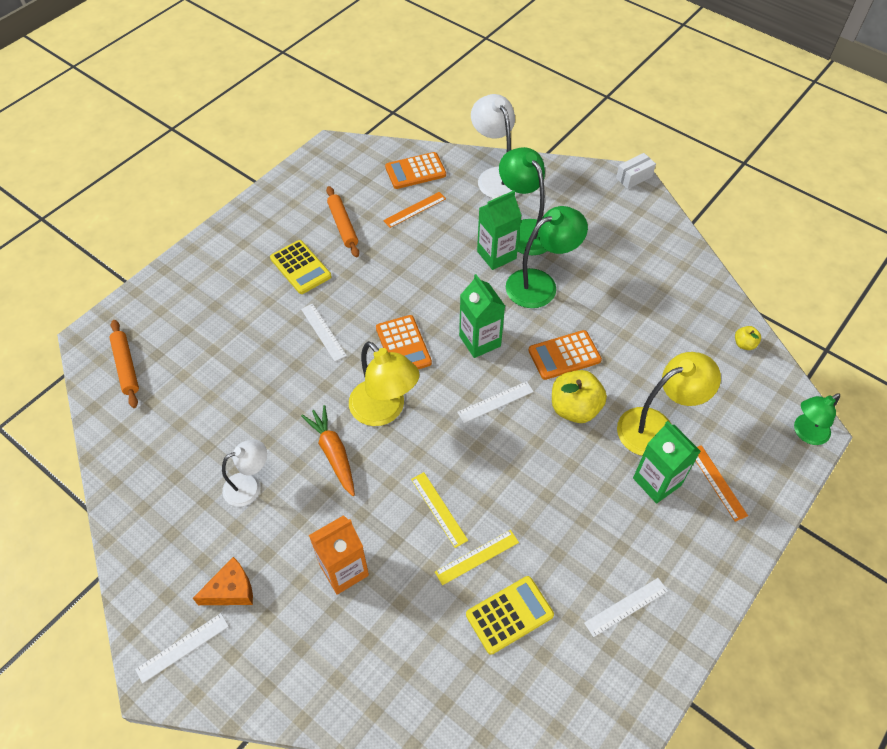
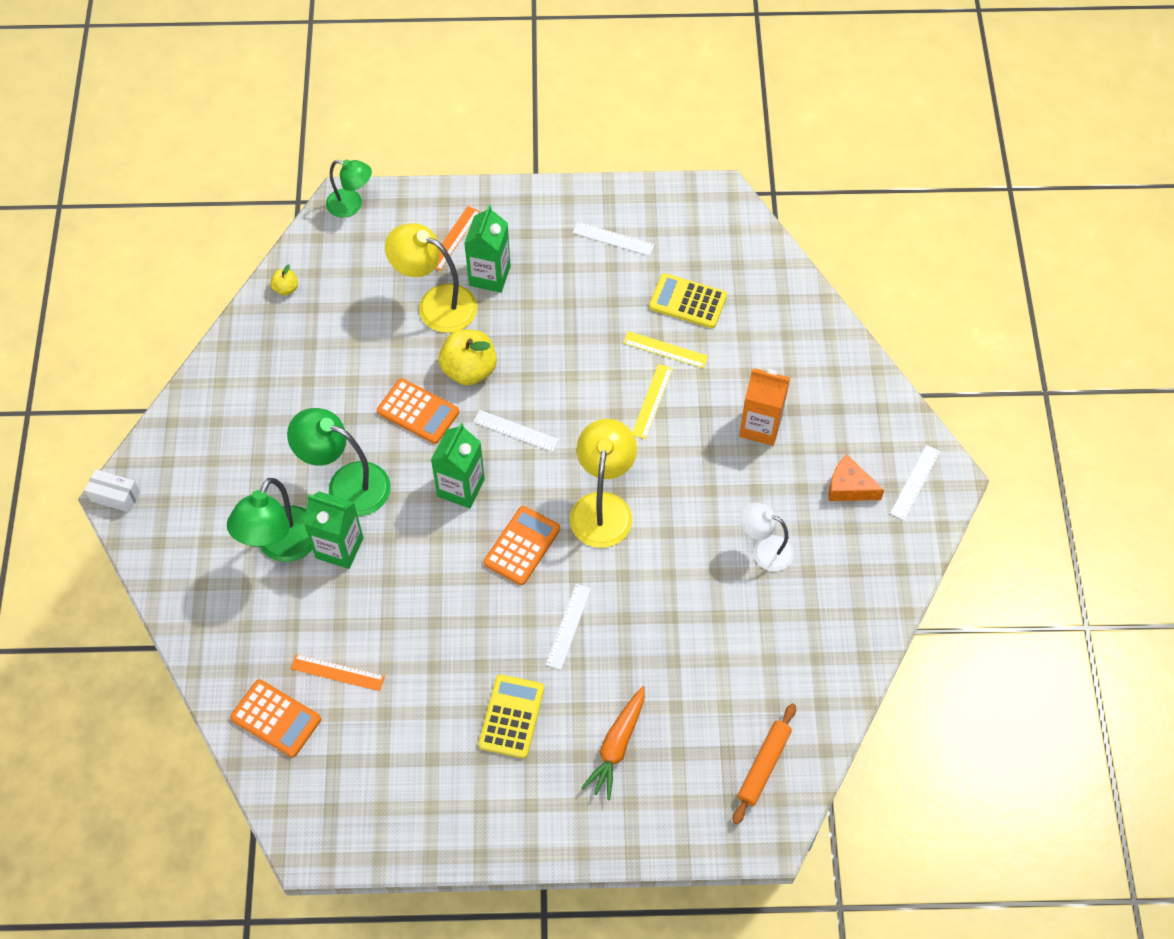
camera: 130 degrees left, 5 degrees up
(182, 647) = (915, 482): white ruler -> white ruler turned 75 degrees counterclockwise
(333, 453) = (678, 513): orange carrot -> orange carrot (617, 746)
(343, 225) = (420, 725): orange rolling pin -> none
(496, 176) = (219, 629): white lamp -> none

